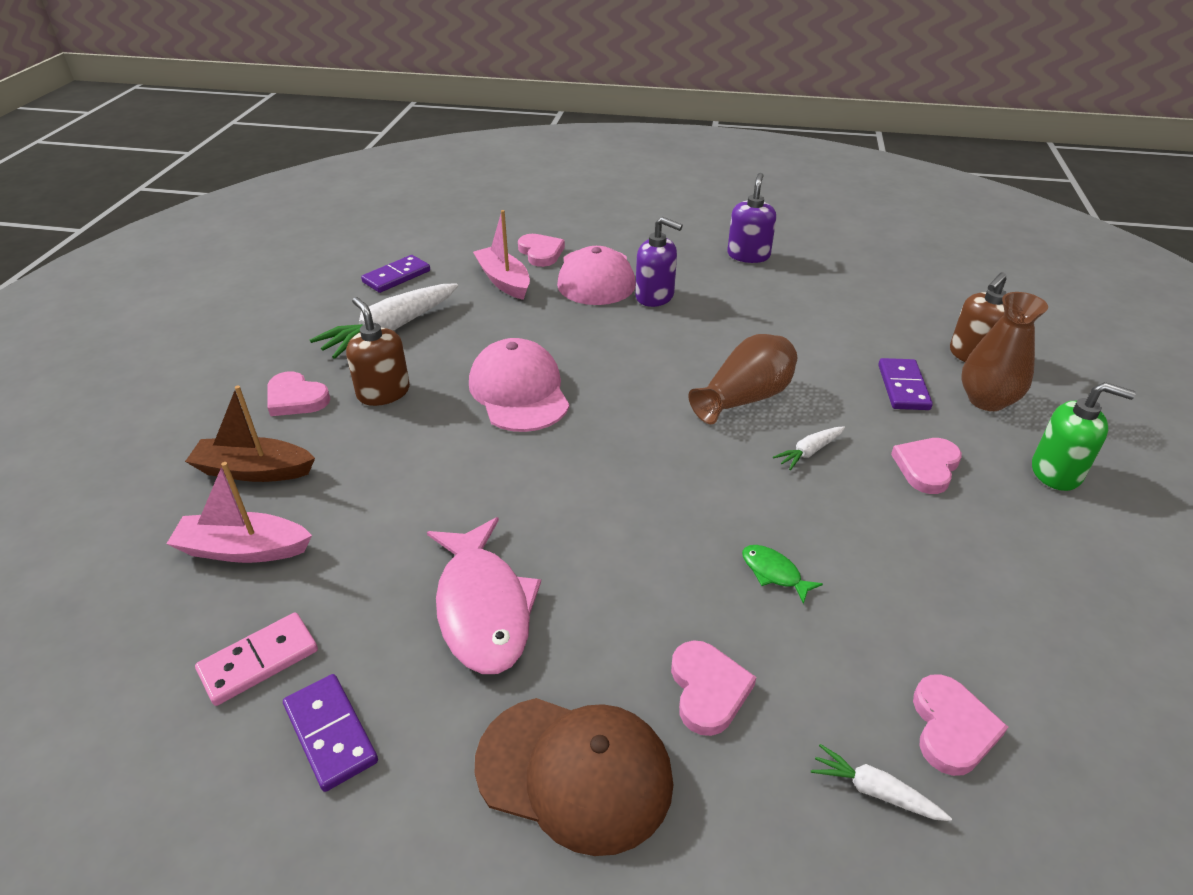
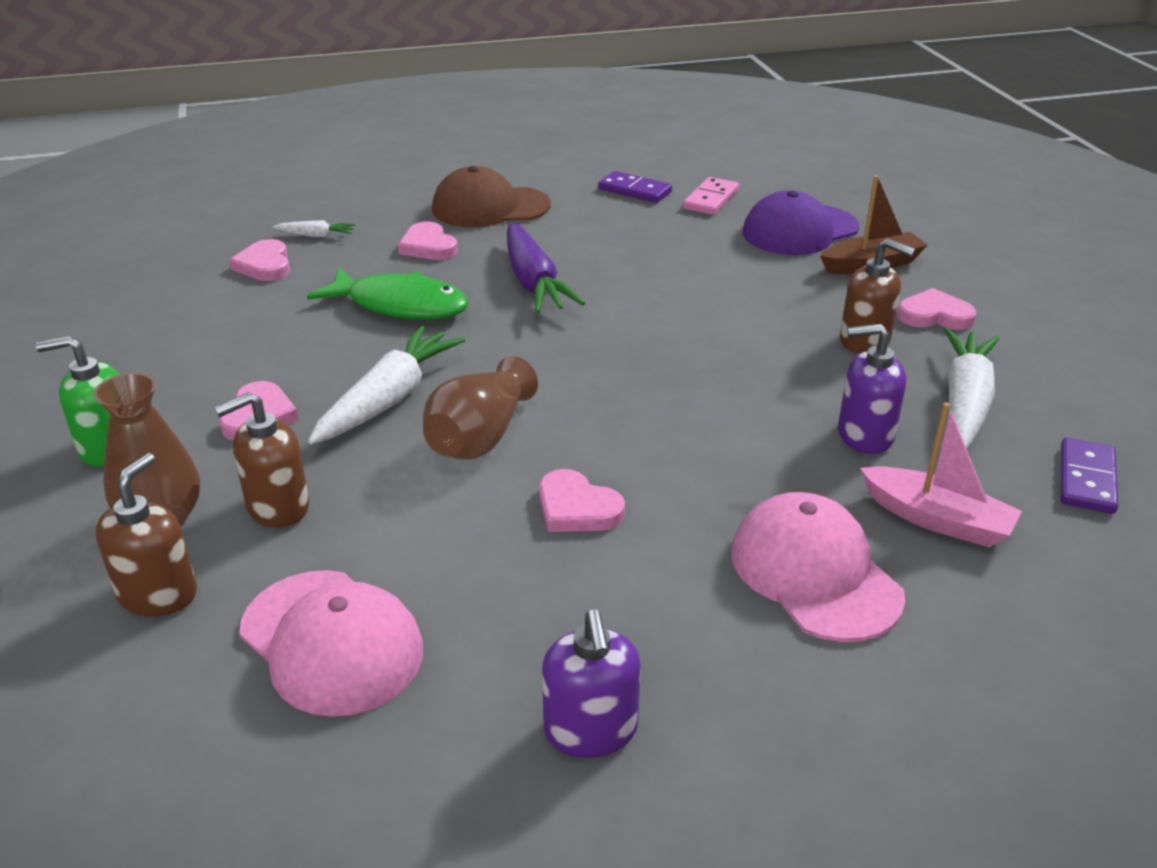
camera: 155 degrees right, 5 degrees down
(244, 549) = (799, 230): pink boat -> purple cap
(483, 608) = (602, 244): pink fish -> none
(519, 391) = (734, 377): pink cap -> pink cap (332, 642)
(541, 253) = (958, 601): pink heart -> pink heart (577, 508)
(609, 563) = (533, 282): none -> purple carrot
(655, 296) = (691, 561): purple soap dispenser -> purple soap dispenser (864, 435)
(774, 573) = (401, 305): green fish -> green fish, size x2.26
(809, 452) = (389, 399): white carrot -> white carrot, size x2.13
(903, 387) = (277, 507): purple domino -> brown soap dispenser

